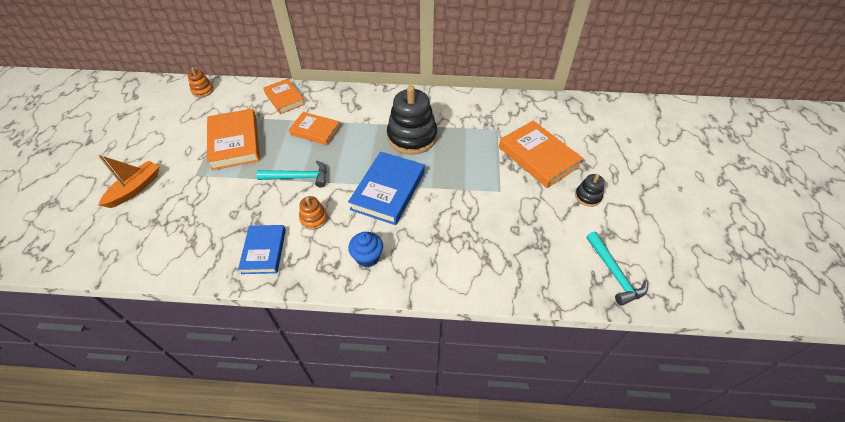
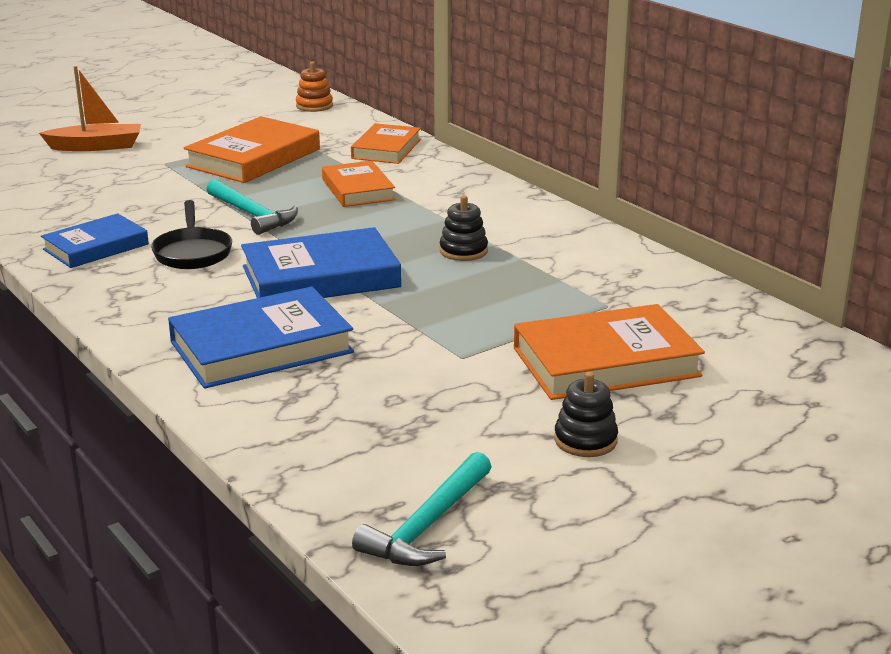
camera: 50 degrees right, 25 degrees down
(314, 219) = (192, 252): orange stacking toy -> black pan
(367, 257) = (173, 311): blue cupcake -> none
(412, 137) = (463, 251): black stacking toy -> black stacking toy, size x0.47
(434, 245) = (261, 347): none -> blue book
(538, 157) = (606, 362): orange book -> orange book turned 60 degrees clockwise

